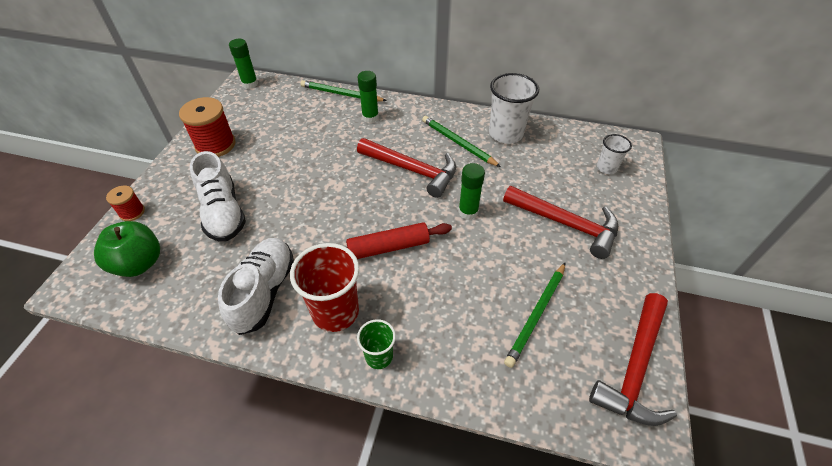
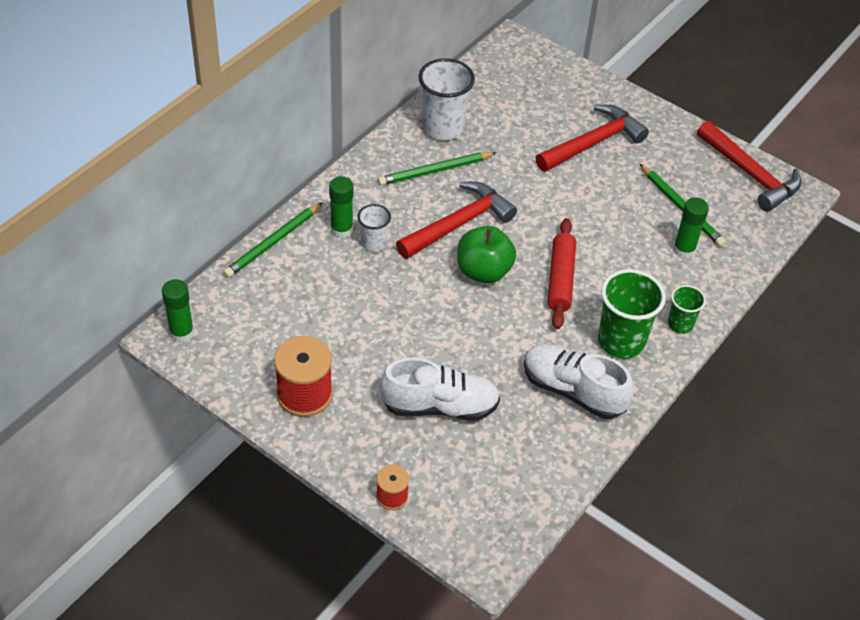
camera: 70 degrees left, 0 degrees up
(139, 263) = (483, 495): green apple -> green apple (483, 271)
(335, 312) = (621, 341): red cup -> green cup
(468, 212) = (543, 203): green glue stick -> green glue stick (684, 250)
(606, 168) = (536, 80): white cup -> white cup (373, 243)

